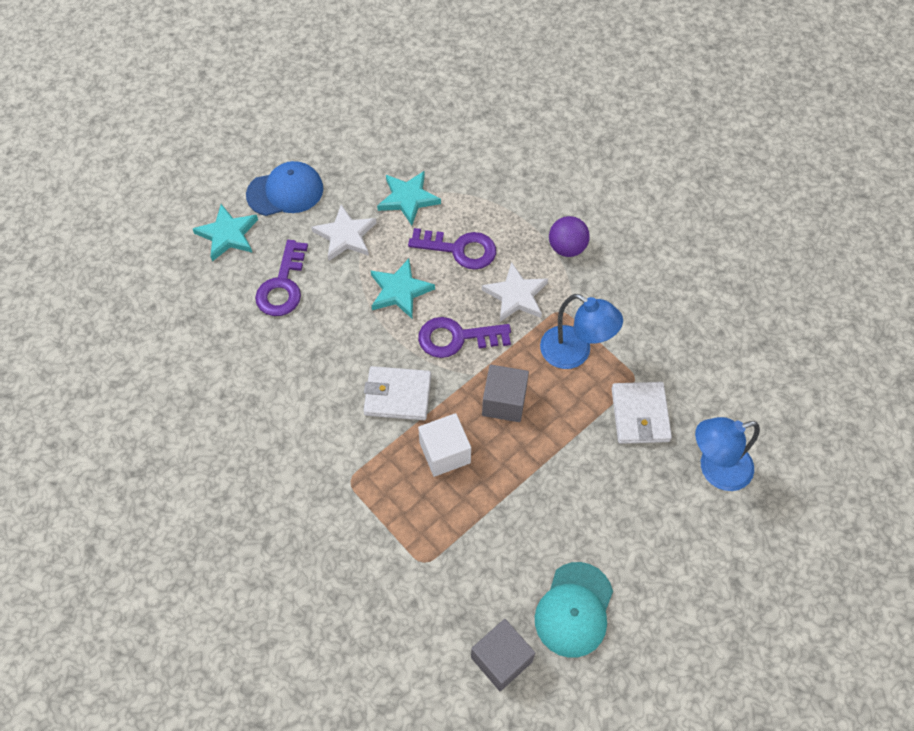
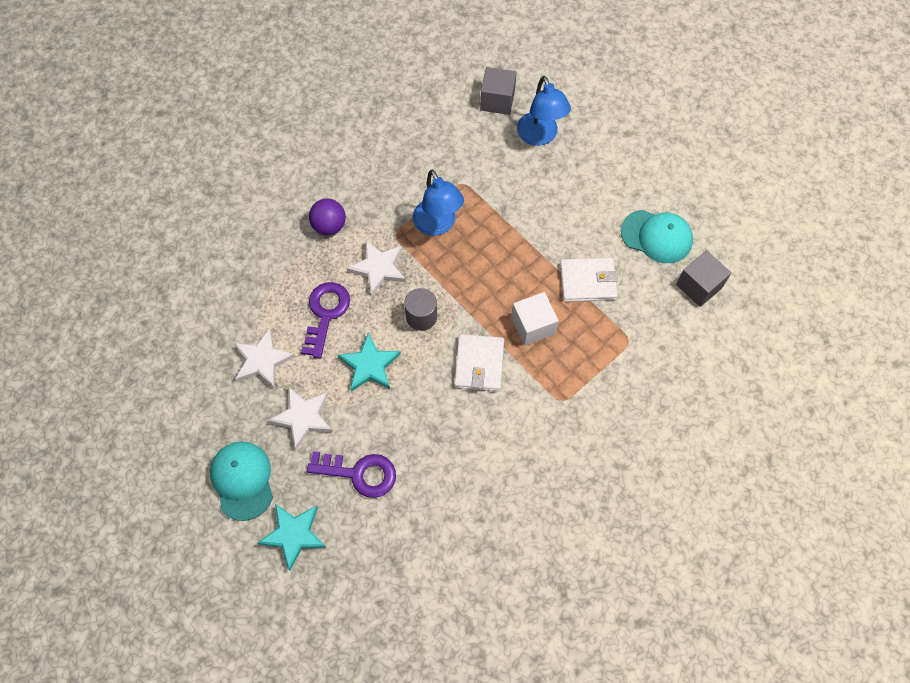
camera: 90 degrees left, 5 degrees up
(285, 192) = (242, 480): blue cap -> turquoise cap
(408, 199) = (262, 360): turquoise star -> white star
(456, 338) = (421, 317): purple key -> grey cylinder
(504, 402) = (484, 280): grey cube -> grey cube (497, 100)
(574, 353) = (437, 225): blue lamp -> blue lamp turned 120 degrees clockwise
(640, 415) = (494, 182): white wallet -> white wallet (587, 282)

